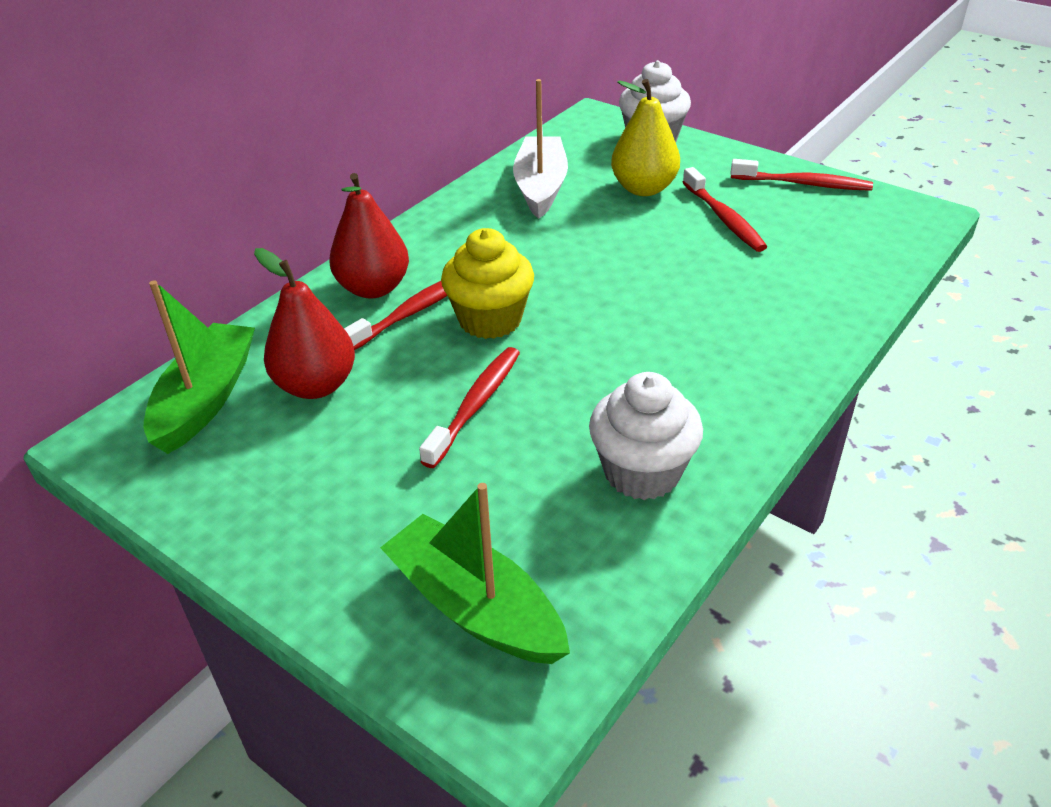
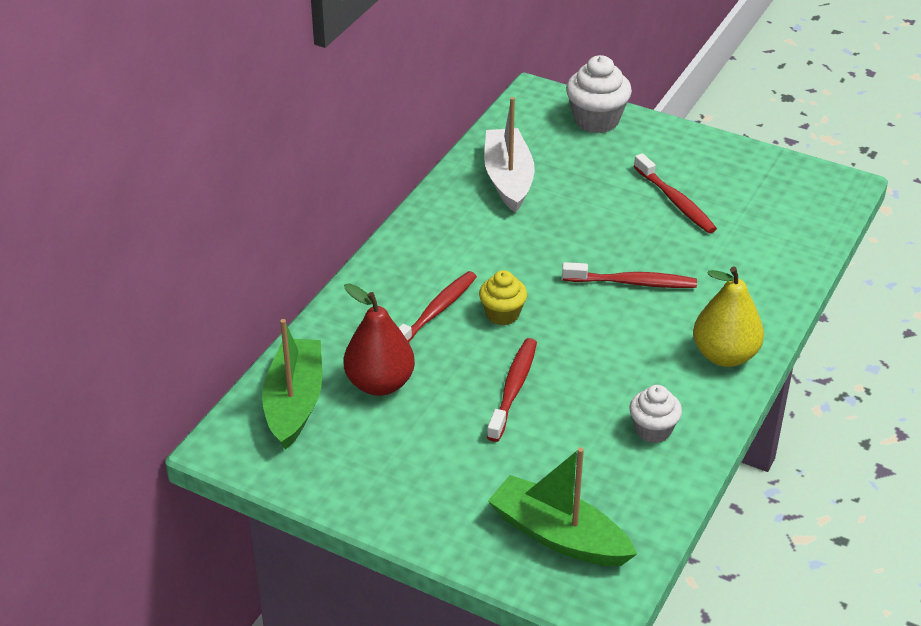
camera: 10 degrees left, 0 degrees up
(373, 288) = (394, 292): red pear -> none
(490, 320) = (502, 314): yellow cupcake -> yellow cupcake, size x0.64
(642, 472) = (653, 430): white cupcake -> white cupcake, size x0.64
(643, 188) = (600, 175): yellow pear -> yellow pear (725, 355)
(803, 184) = (738, 161): red toothbrush -> red toothbrush (632, 283)

